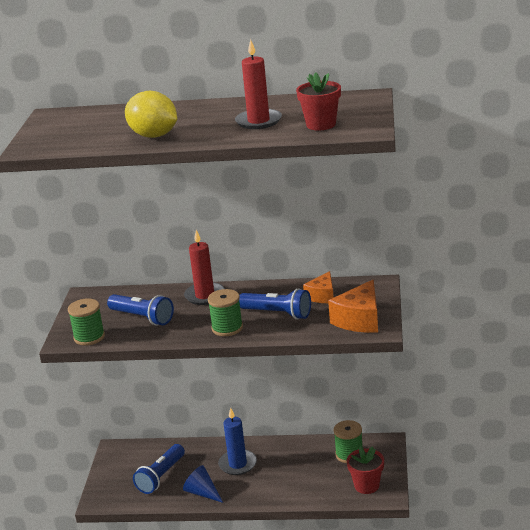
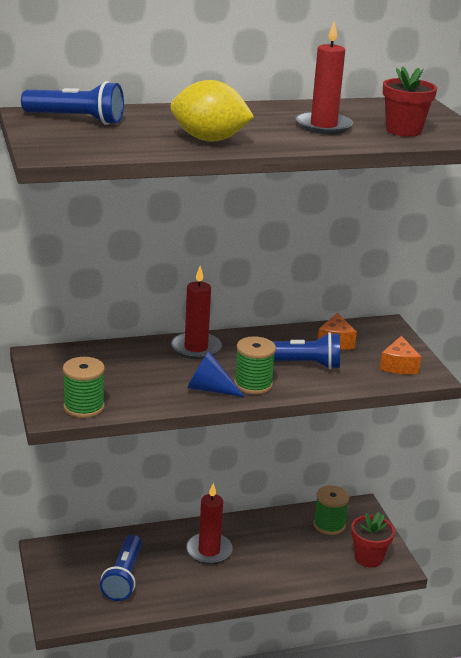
camera: 25 degrees left, 0 degrees up
(142, 318) = (137, 379): blue flashlight -> blue flashlight (76, 119)
(202, 493) = (185, 590): blue cone -> blue cone (209, 389)
(237, 464) = (209, 551): blue candle -> red candle
(359, 320) = (399, 366): orange cheese -> orange cheese, size x0.64

